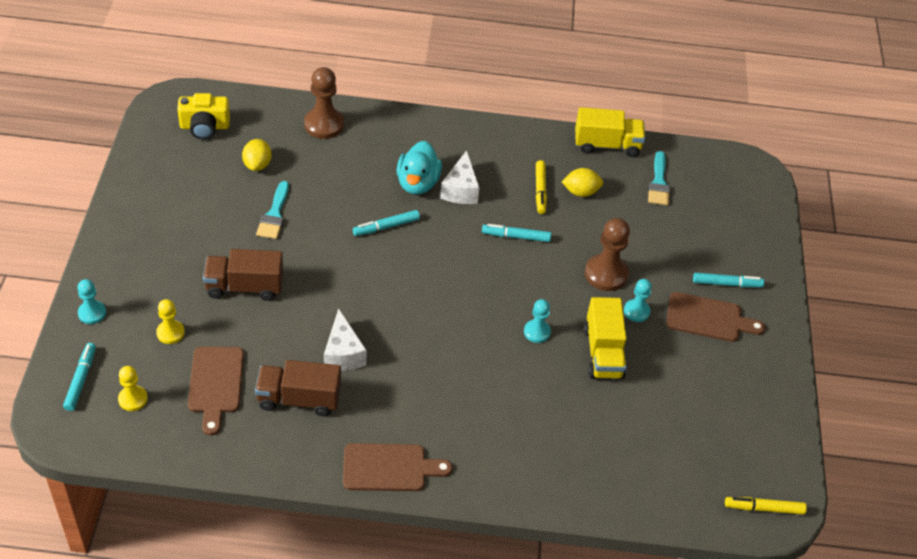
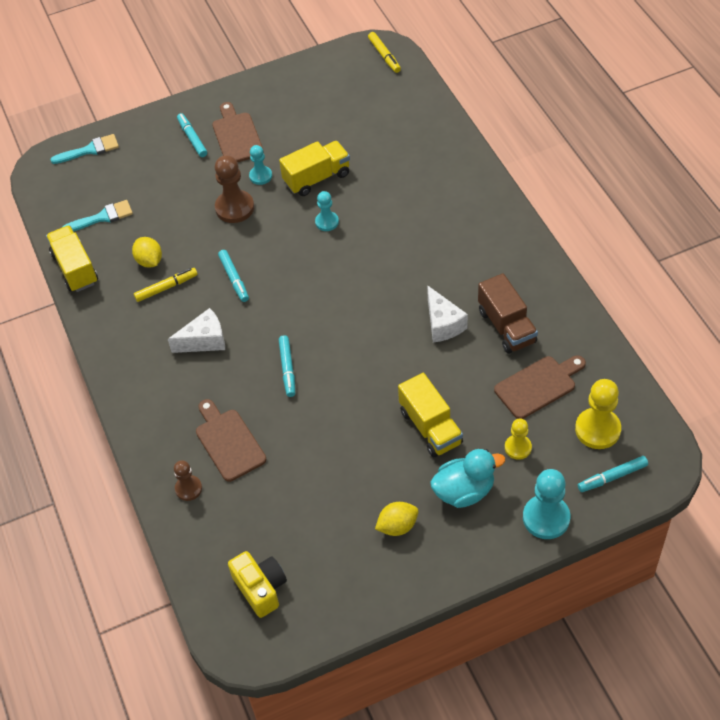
camera: 110 degrees left, 5 degrees up
(92, 313) = (546, 518): turquoise pawn -> turquoise pawn, size x1.68
(133, 399) = (597, 429): yellow pawn -> yellow pawn, size x1.68
(244, 287) = (430, 427): brown truck -> yellow truck
(257, 165) = (281, 509): yellow lemon -> yellow lemon (397, 526)
(274, 215) = (334, 457): turquoise brush -> turquoise brush (90, 150)
(324, 124) = (188, 489): brown pawn -> brown pawn, size x0.60
(343, 354) = (443, 324): white cheese -> white cheese turned 105 degrees clockwise
(386, 227) = (287, 369): turquoise marker -> turquoise marker turned 45 degrees clockwise
(389, 468) = (517, 244): brown cutting board -> brown cutting board (228, 442)
(417, 183) = (218, 374): turquoise duck -> turquoise duck (464, 491)

